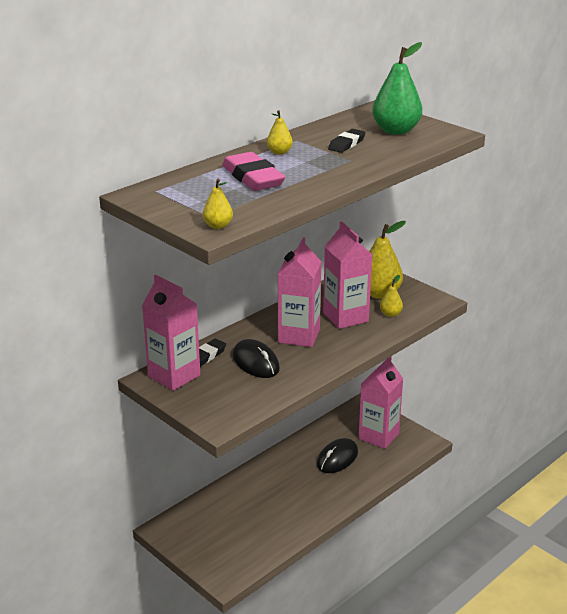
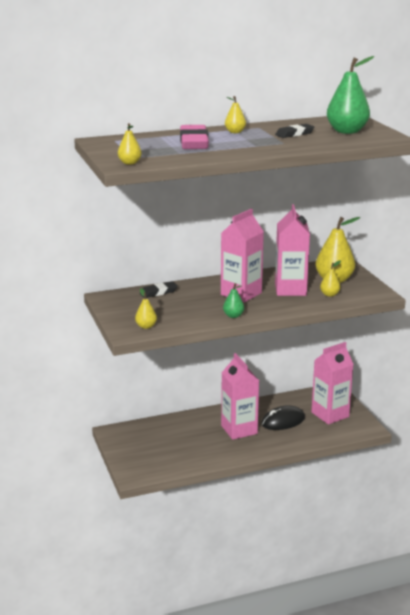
camera: 25 degrees right, 5 degrees down
(174, 376) = (124, 299): pink carton -> pink carton (239, 430)
(232, 409) = (146, 326): none -> yellow pear
(255, 362) = (191, 303): black mouse -> none
(316, 368) = (233, 316): none -> green pear

